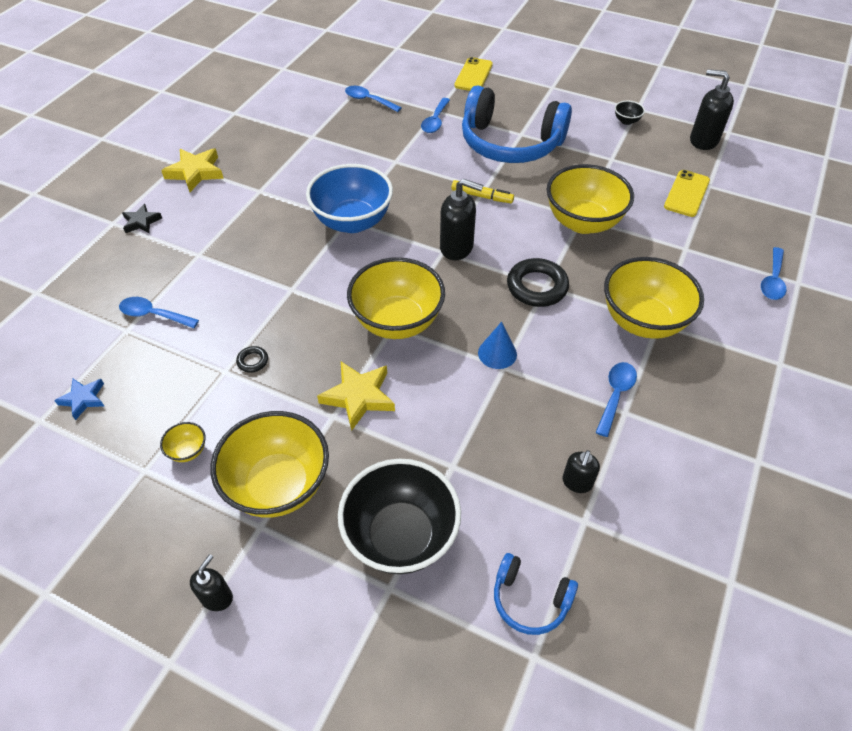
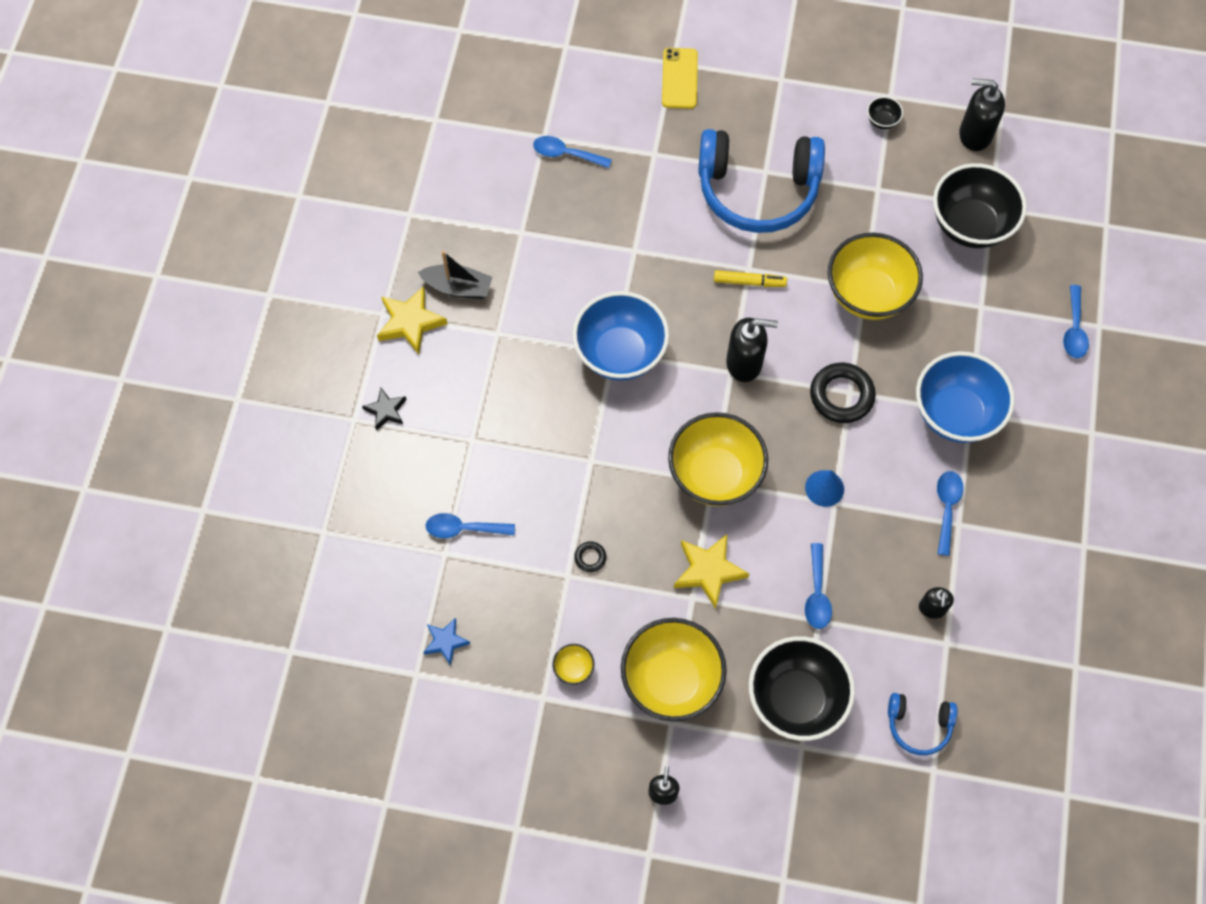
camera: 15 degrees left, 15 degrees up
(245, 159) = (458, 287): none -> black boat
(435, 121) = (659, 172): blue spoon -> blue spoon (817, 594)
(642, 321) = (955, 414): yellow bowl -> blue bowl
(687, 194) = (970, 225): yellow phone -> black bowl

